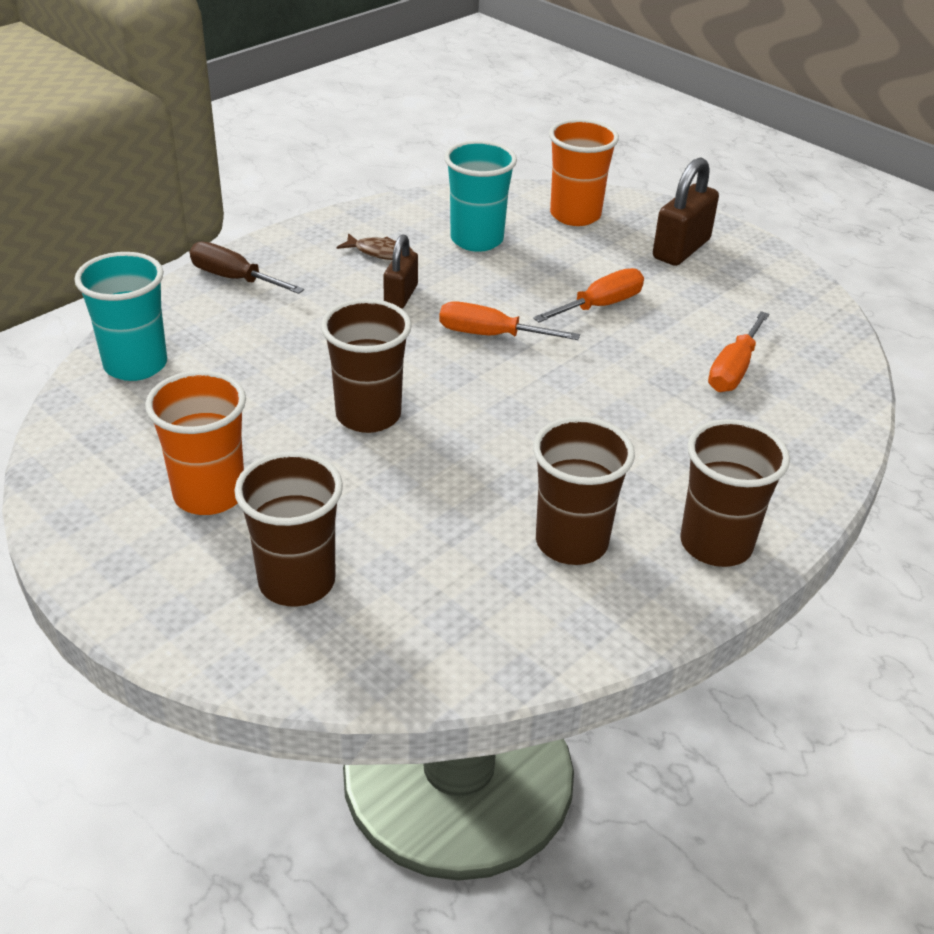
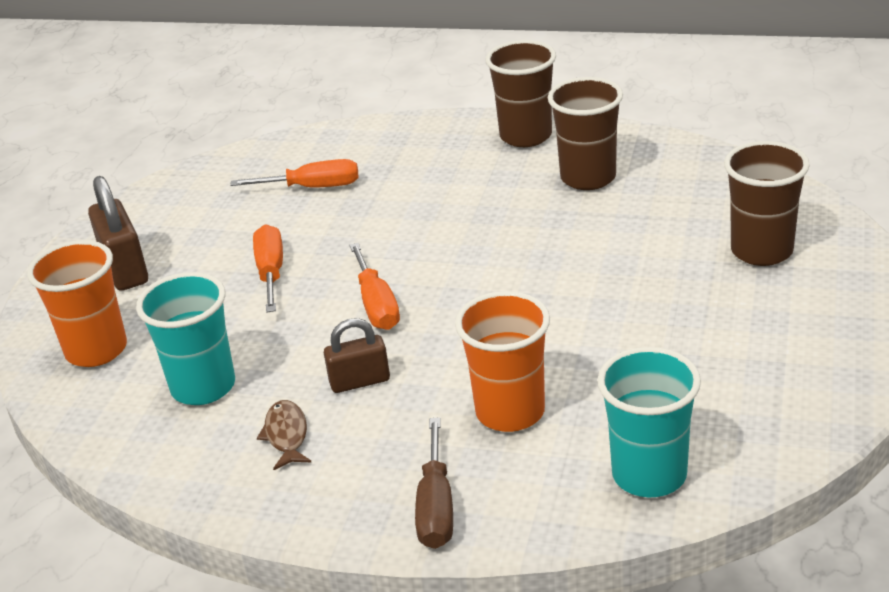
camera: 115 degrees left, 5 degrees down
(209, 494) = (741, 330): orange cup -> orange cup (510, 412)
(368, 415) = (558, 310): brown cup -> none
(600, 306) = (271, 272): orange screwdriver -> orange screwdriver turned 60 degrees clockwise
(681, 249) = (125, 269): brown padlock -> brown padlock turned 60 degrees clockwise

